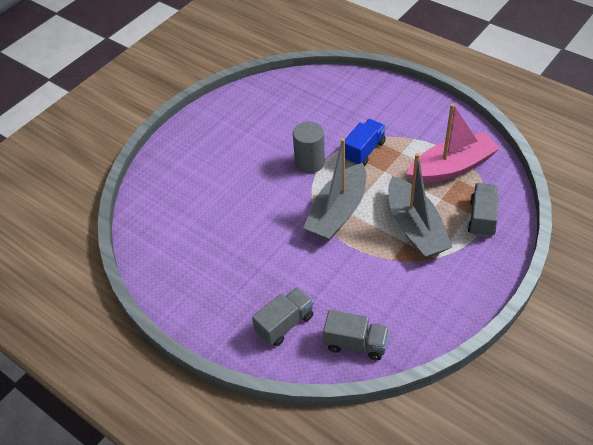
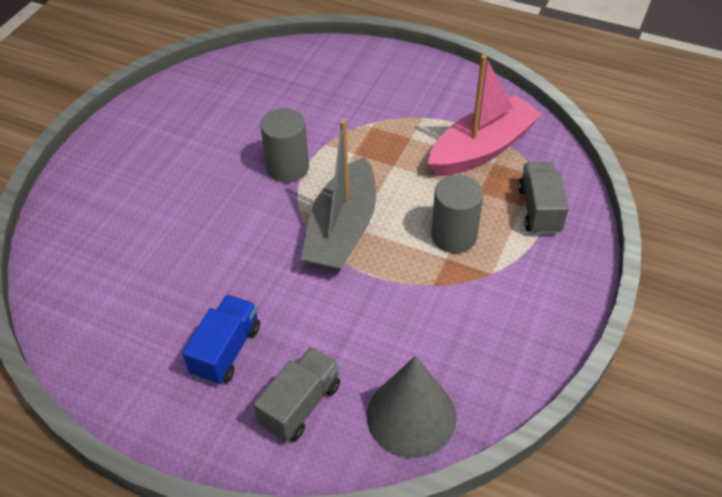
camera: 15 degrees left, 0 degrees up
(356, 344) = (411, 416): grey truck -> grey cone
(364, 151) = (359, 142): blue truck -> blue truck (226, 350)
(415, 228) = (454, 236): grey boat -> grey cylinder

